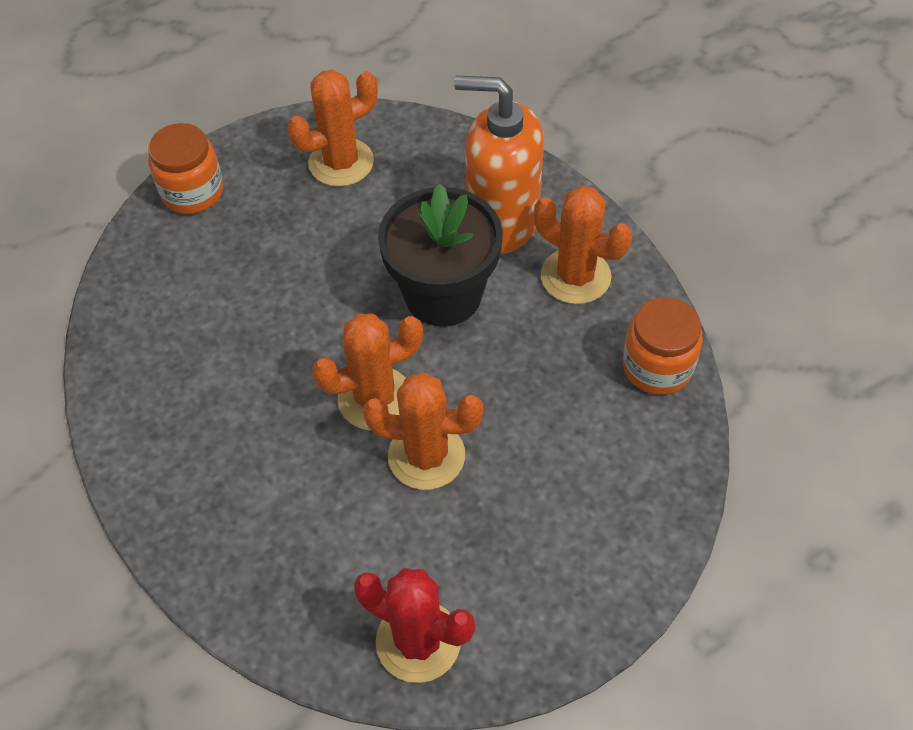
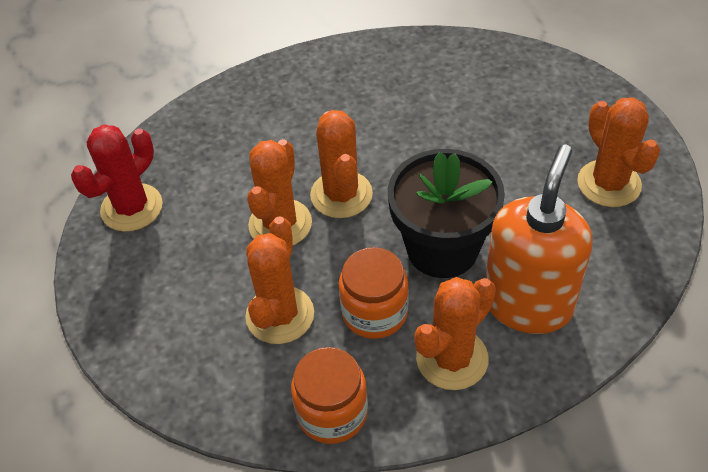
camera: 100 degrees right, 5 degrees down
(192, 192) = (573, 85): orange jar -> orange jar (374, 312)
(554, 432) = (280, 315): none -> orange cactus

